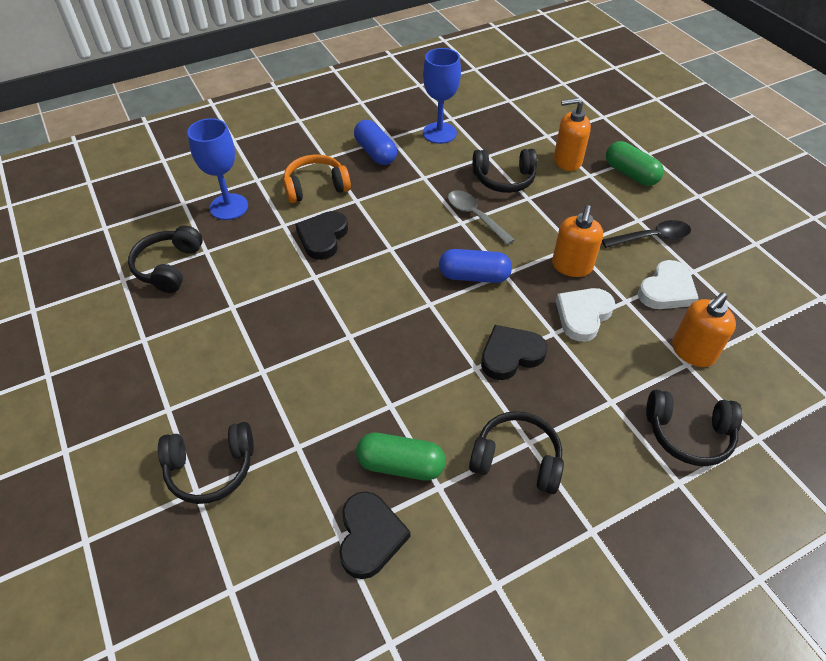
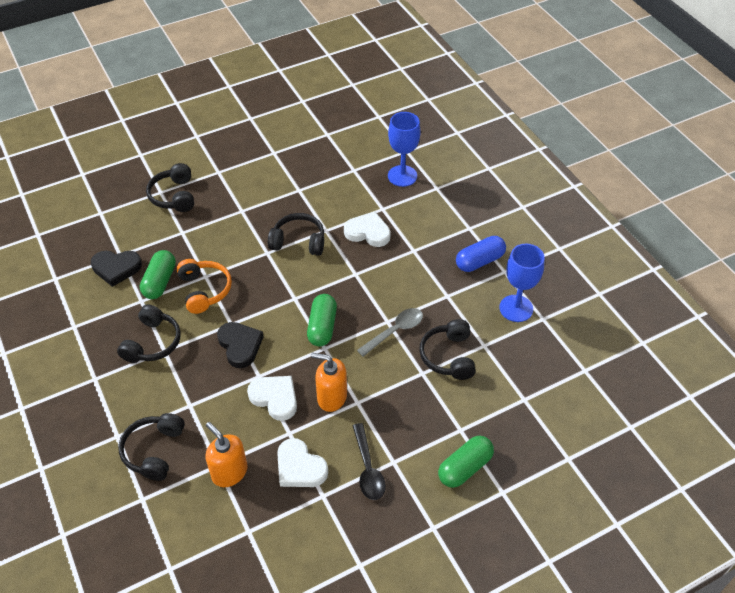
camera: 90 degrees right, 0 degrees up
(169, 267) = (338, 154): black headphones -> black headphones (298, 241)
(316, 187) = (429, 224): orange headphones -> orange headphones (204, 290)
(323, 237) = (368, 232): black heart -> white heart
(474, 276) = (322, 327): blue capsule -> green capsule
(567, 161) = (482, 412): orange soap dispenser -> none

